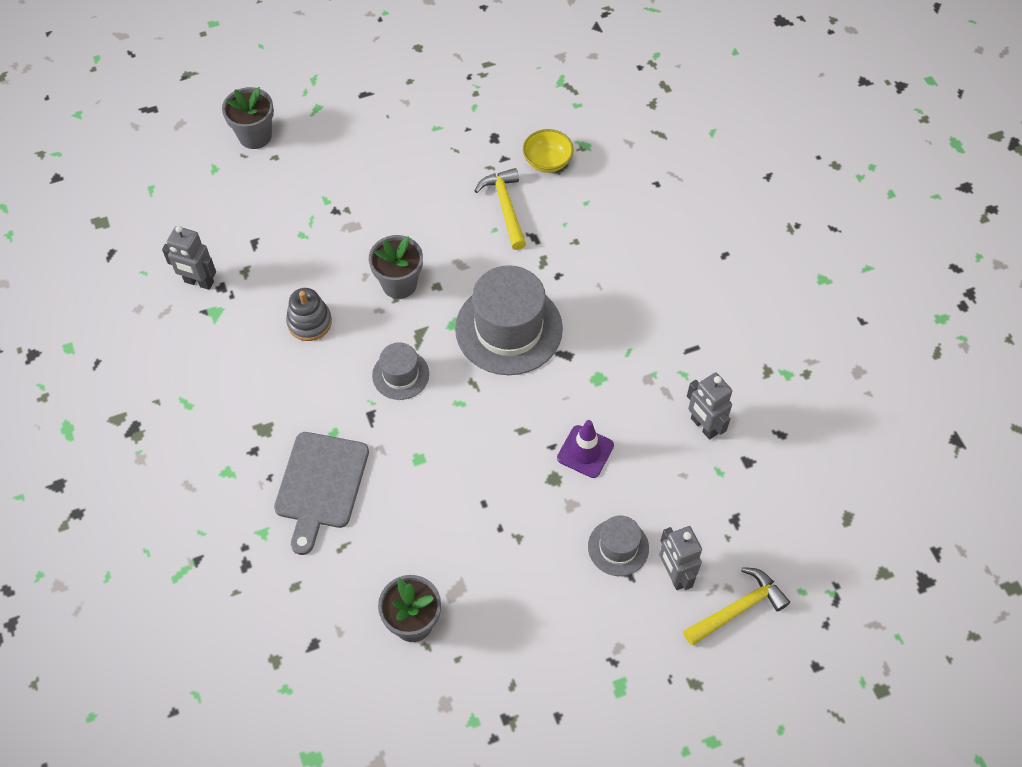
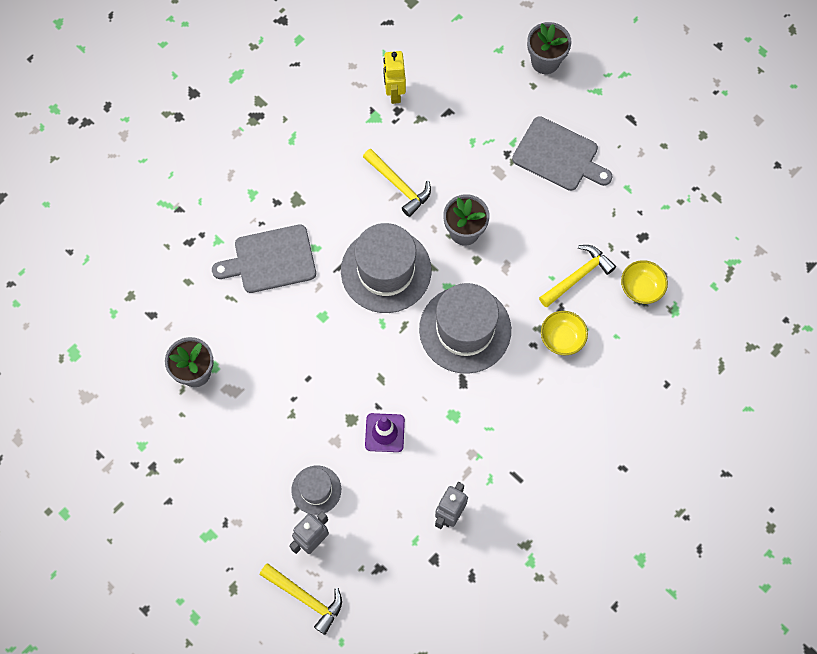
camera: 65 degrees right, 10 degrees up
(199, 282) = (394, 93): grey robot -> yellow robot
(309, 322) = (399, 185): grey stacking toy -> yellow hammer
(366, 168) = (558, 156): none -> grey cutting board
(400, 375) = (386, 270): grey hat -> grey hat, size x1.92
(564, 248) = (562, 338): none -> yellow bowl

